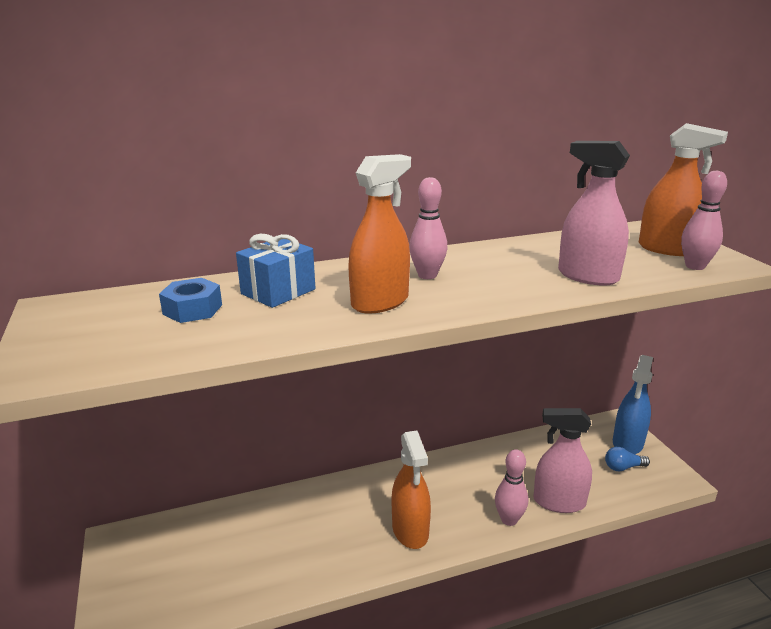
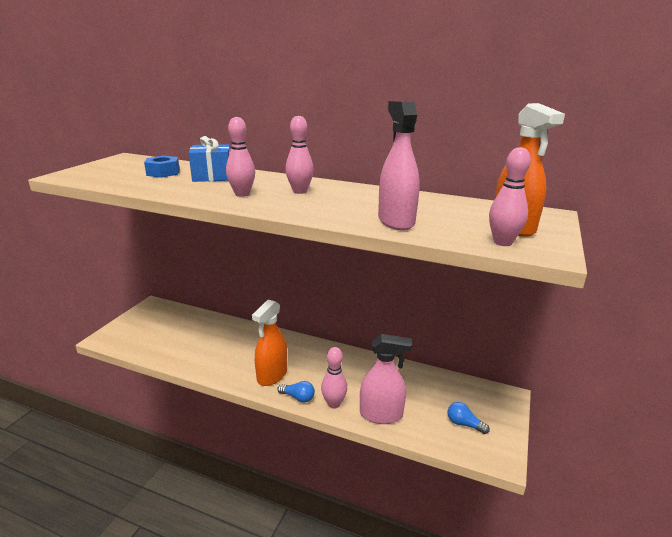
camera: 40 degrees right, 0 degrees up
(380, 302) = (242, 194): orange spray bottle -> pink bowling pin
(469, 536) = (298, 397): none -> blue light bulb
(559, 502) = (381, 414): pink spray bottle -> pink spray bottle turned 135 degrees clockwise
(628, 443) = (494, 413): blue spray bottle -> none

